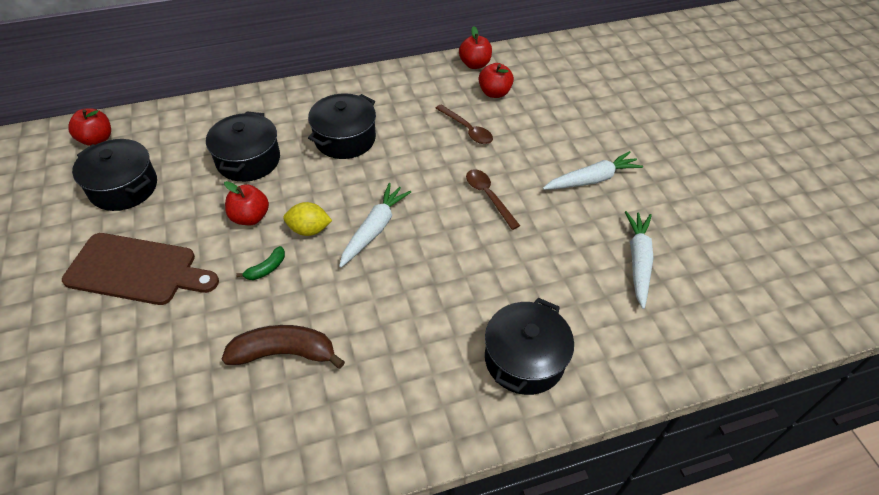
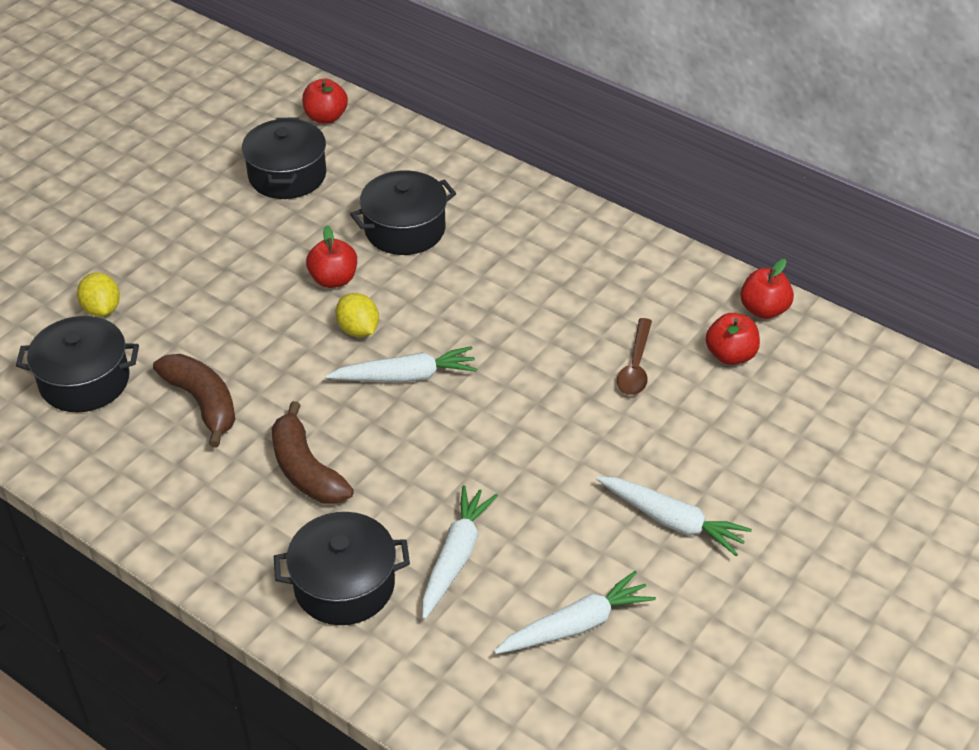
camera: 55 degrees right, 5 degrees down
(116, 368) = (102, 309): none -> yellow lemon
(137, 270) = (206, 250): brown cutting board -> none
(266, 268) = (284, 331): green banana -> none
(345, 139) = (510, 278): black pot -> black pot (85, 381)
(405, 325) = (306, 470): none -> brown banana
(488, 197) = (544, 441): brown spoon -> none
(545, 287) = (456, 557): none -> white carrot

